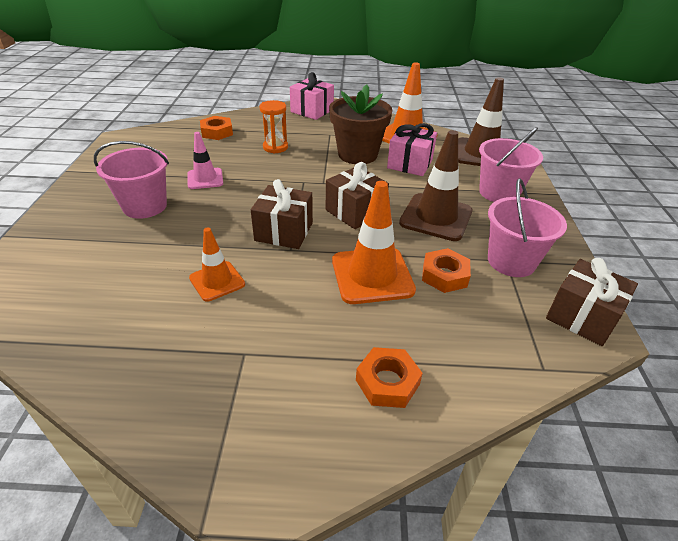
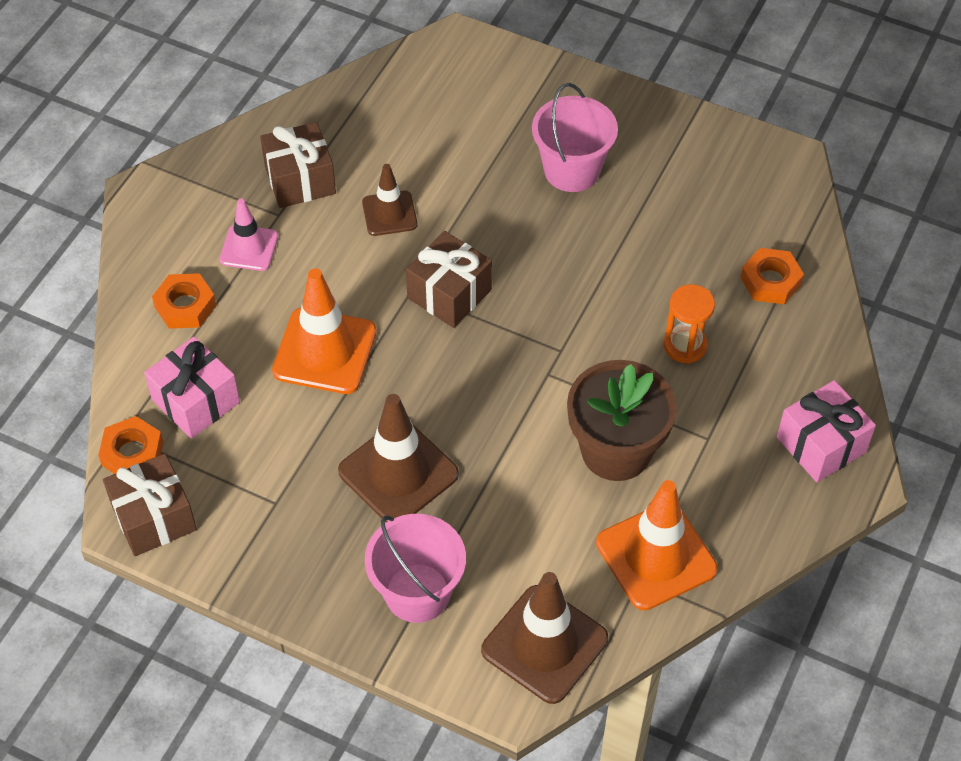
camera: 115 degrees right, 15 degrees up
(205, 179) = (617, 240): pink traffic cone -> pink traffic cone (249, 248)
(217, 281) = (389, 213): orange traffic cone -> brown traffic cone
(355, 211) = (456, 384): brown gift -> brown gift (300, 180)
(410, 164) = (555, 513): pink gift -> pink gift (196, 401)
(444, 275) = (286, 421): orange nut -> orange nut (132, 453)
(511, 261) = (270, 507): pink bucket -> none

